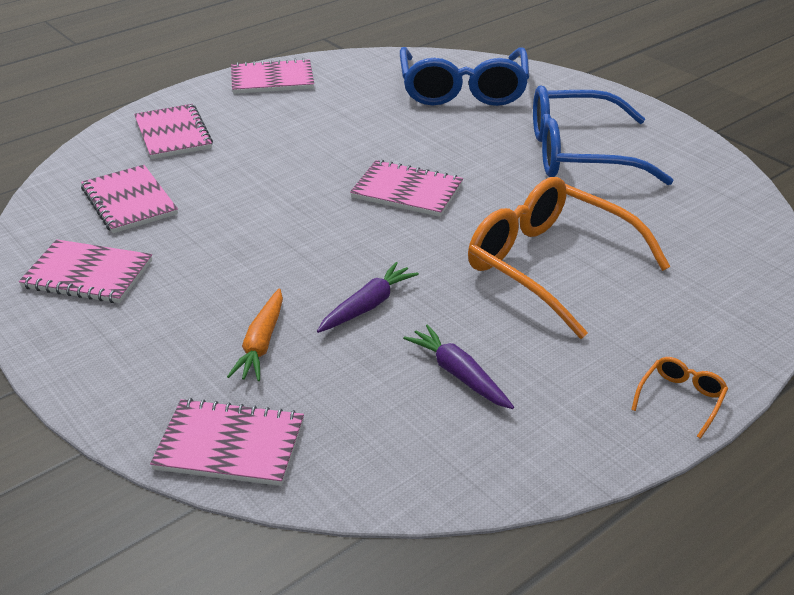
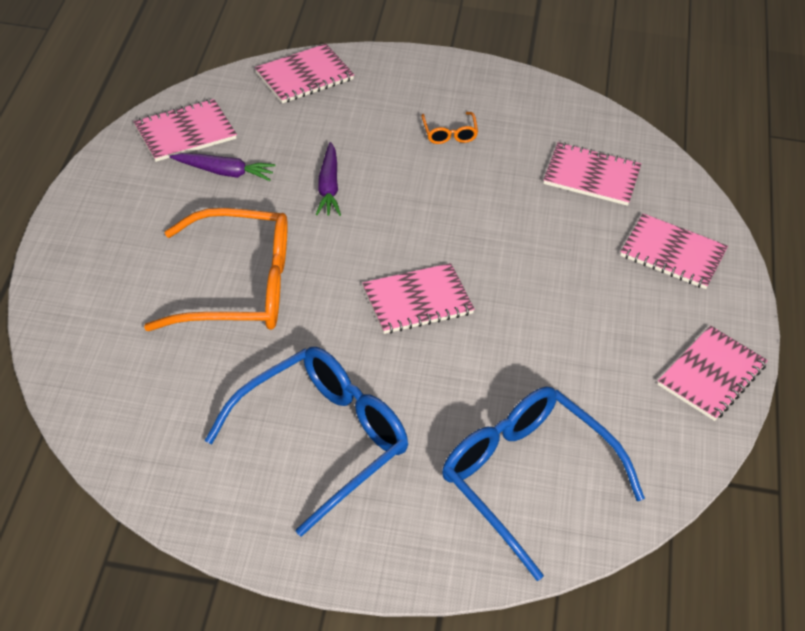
camera: 135 degrees right, 10 degrees up
(88, 274) = (523, 115): pink notebook -> pink notebook (185, 133)
(261, 343) = (360, 130): orange carrot -> none
(681, 399) = (75, 226): orange glasses -> orange glasses (449, 133)

